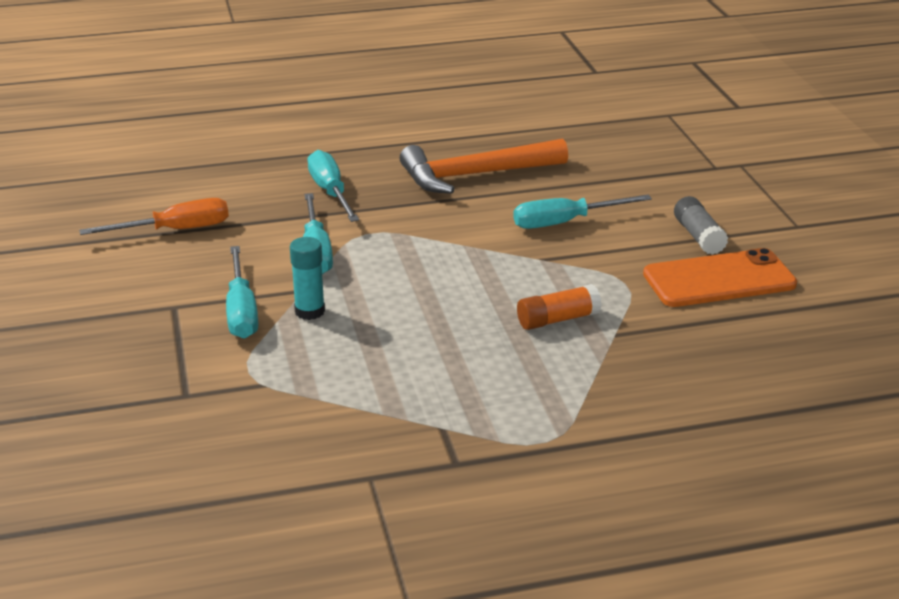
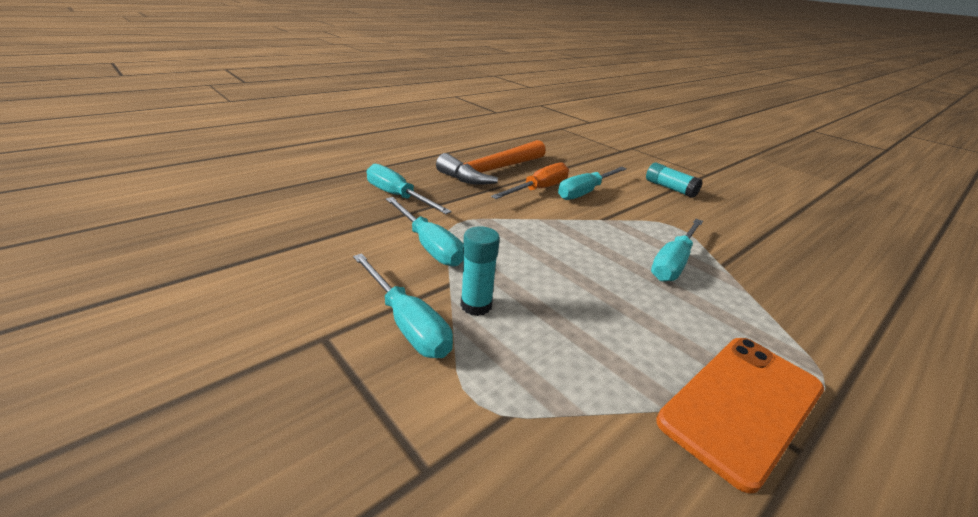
camera: 30 degrees left, 0 degrees up
(175, 230) = (273, 251): orange screwdriver -> orange screwdriver (539, 189)
(558, 319) = (673, 263): orange glue stick -> turquoise screwdriver
(698, 236) = (670, 188): grey glue stick -> turquoise glue stick
(719, 279) = (719, 212): orange phone -> orange phone (742, 405)

